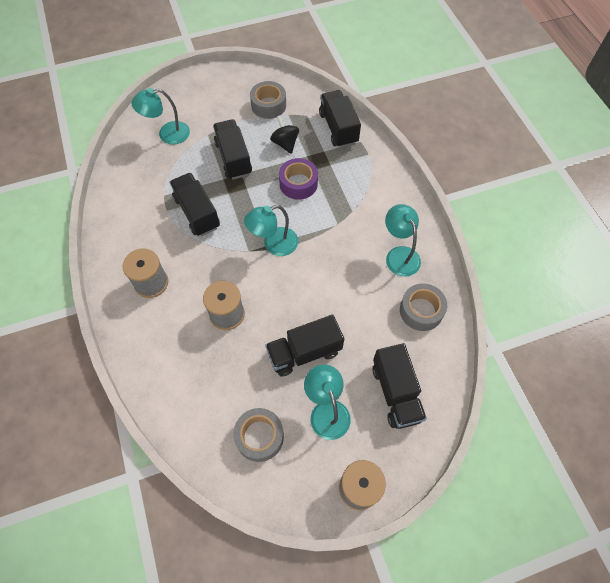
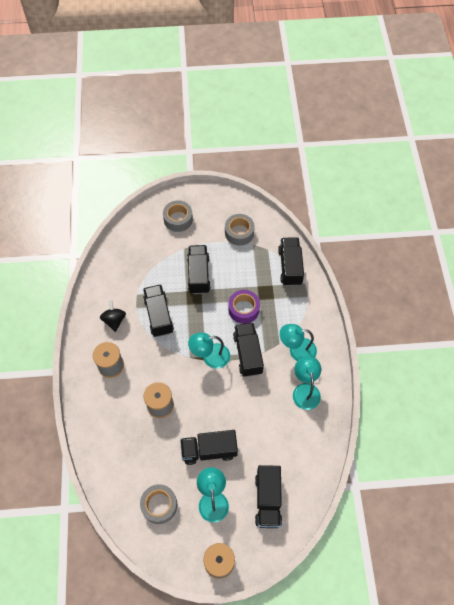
camera: 15 degrees right, 0 degrees up
(167, 134) = (152, 241): turquoise lamp -> turquoise lamp (296, 350)
(285, 143) = (243, 271): black spinning top -> black spinning top (114, 320)
(318, 231) = (248, 354): none -> black truck
(421, 311) = (307, 440): grey tape -> grey tape (178, 219)

